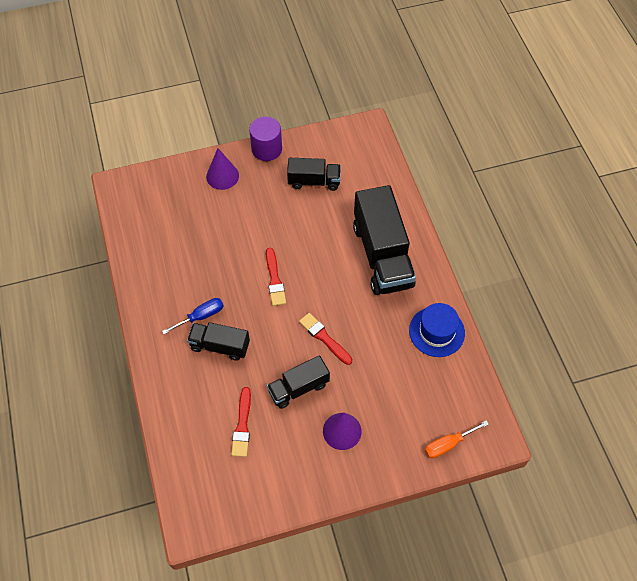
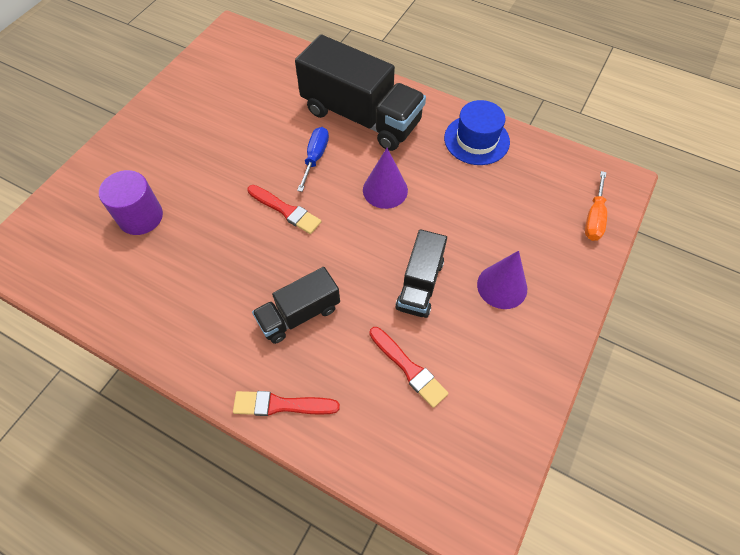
camera: 45 degrees left, 0 degrees up
(201, 316) = (247, 303): blue screwdriver -> blue screwdriver (315, 157)
(222, 176) = (126, 161): purple cone -> purple cone (385, 190)
(266, 149) = (149, 108): purple cylinder -> purple cylinder (140, 217)
(314, 181) = (228, 103): black truck -> none
(324, 338) = (391, 221): red brush -> red brush (281, 405)

